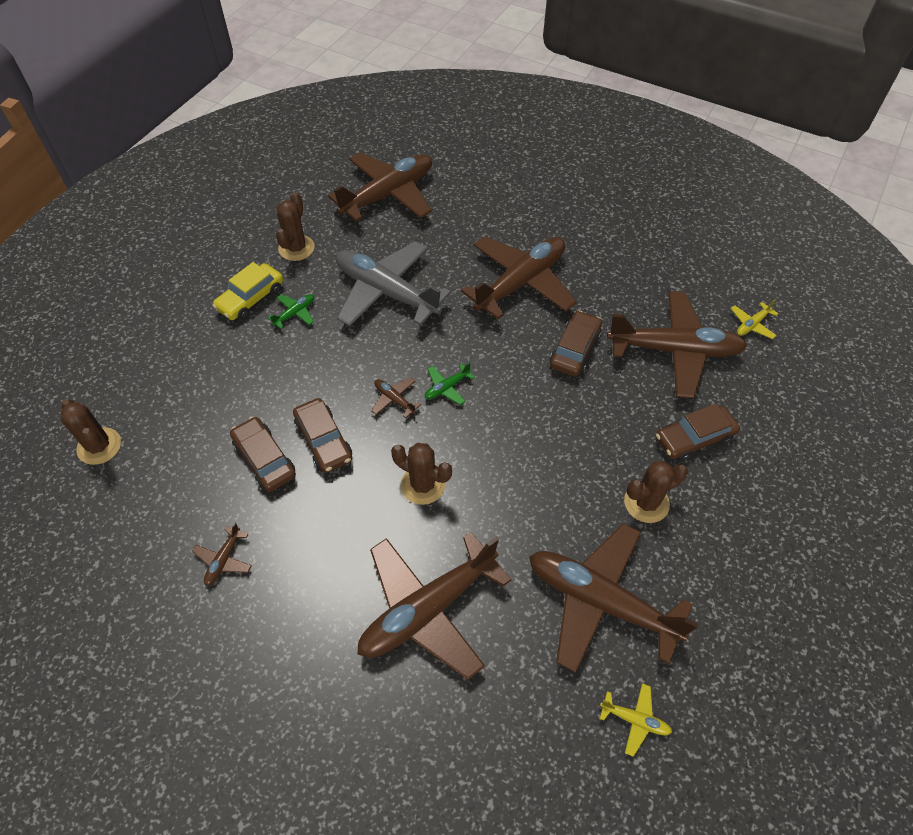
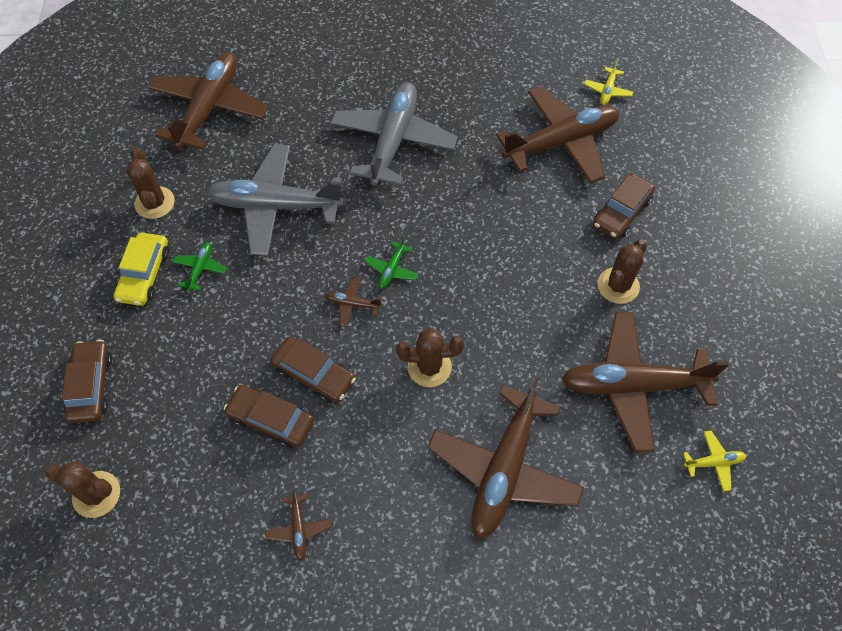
camera: 30 degrees left, 5 degrees up
(521, 283) = (393, 140): brown plane -> grey plane
(574, 350) = (479, 181): brown car -> brown car (91, 386)

